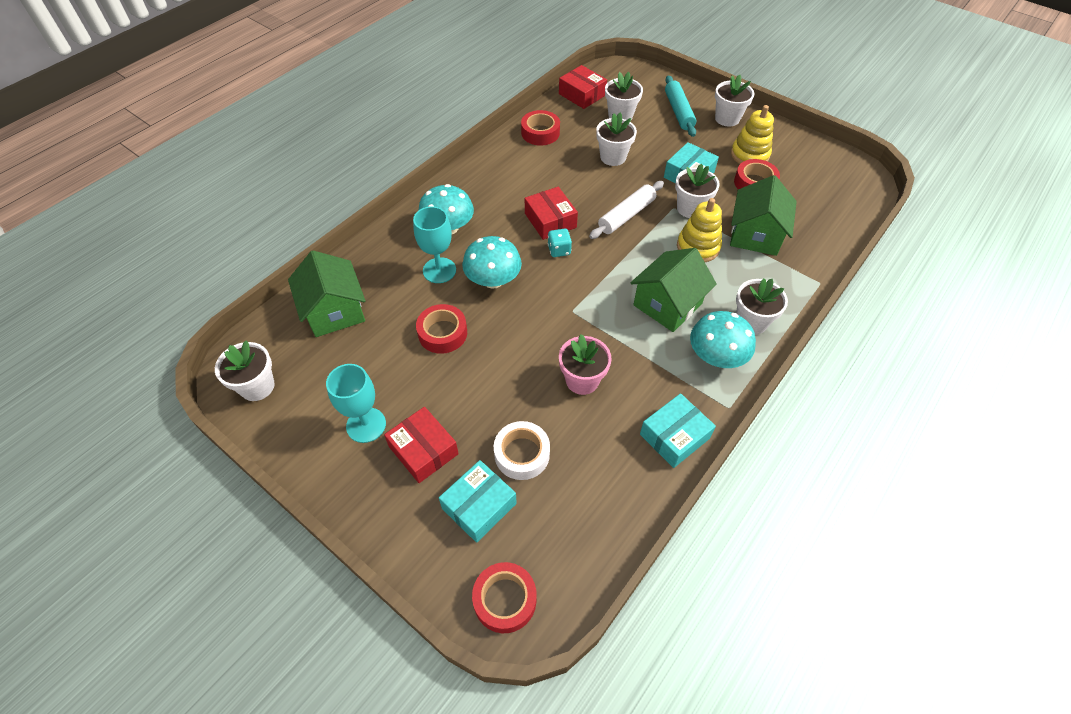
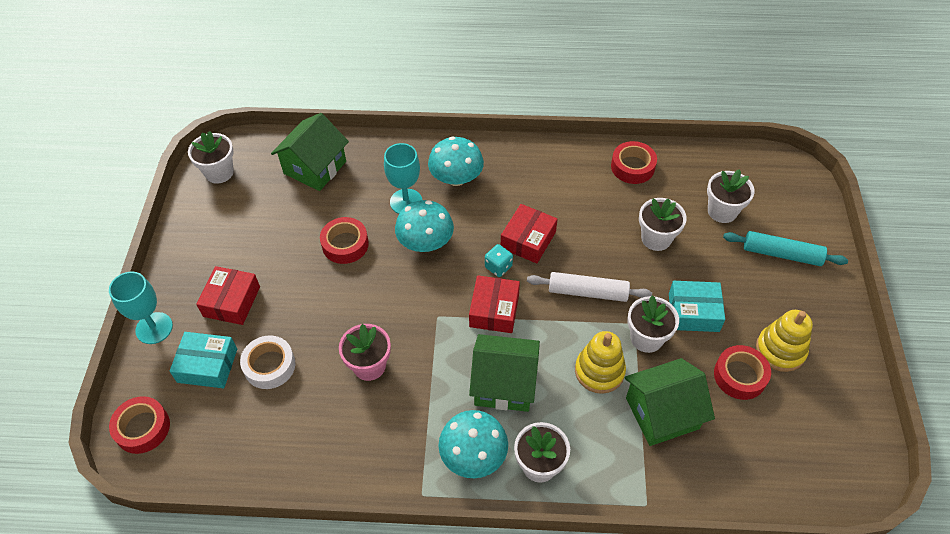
camera: 55 degrees right, 0 degrees up
(366, 425) = (230, 254): turquoise goblet -> turquoise goblet (154, 328)
(582, 94) = (720, 165): red box -> red box (494, 310)
(674, 436) = (360, 466): turquoise box -> none
(678, 112) = (781, 254): turquoise rolling pin -> turquoise rolling pin turned 60 degrees clockwise
(727, 118) = (818, 301): white flower pot -> none

